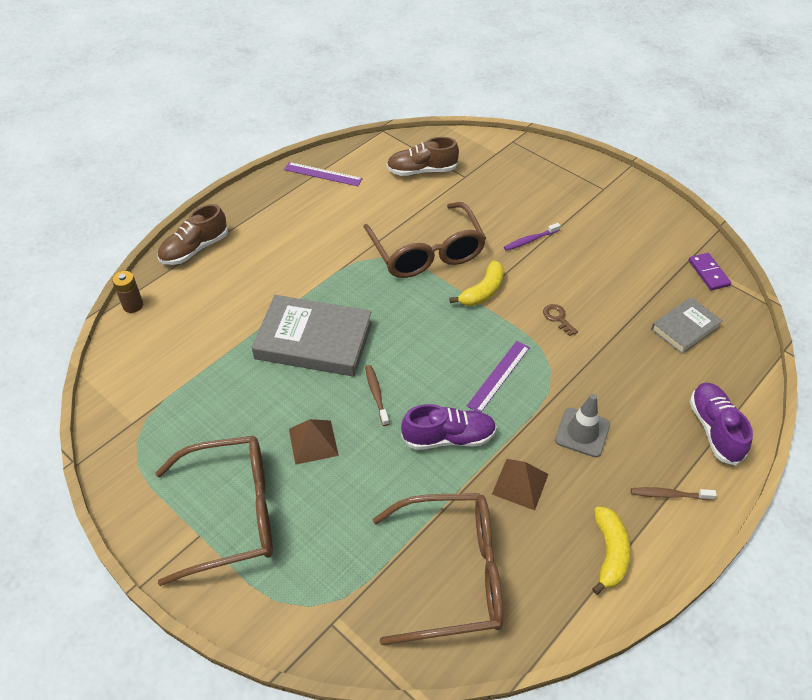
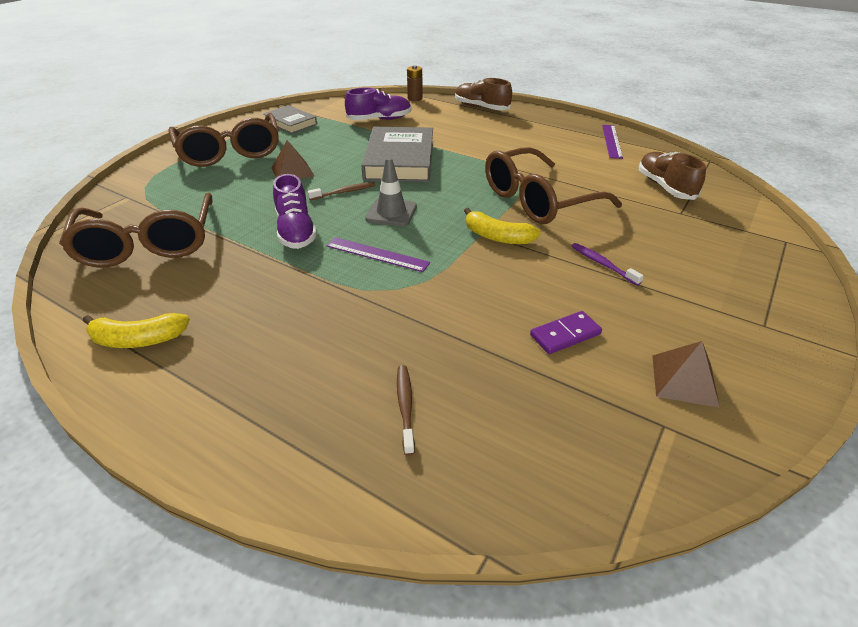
camera: 80 degrees right, 10 degrees down
(520, 484) = (237, 275): brown pyramid -> brown pyramid (684, 380)
(558, 318) = (477, 291): brown key -> none
(582, 432) = (302, 315): grey traffic cone -> grey traffic cone (391, 213)
(669, 495) = (204, 392): brown toothbrush -> brown toothbrush (405, 407)
(685, 328) = (504, 416): grey book -> grey book (290, 123)
(708, 273) = (650, 454): purple domino -> purple domino (565, 335)
(714, 429) = (308, 445): purple shoe -> purple shoe (379, 119)

